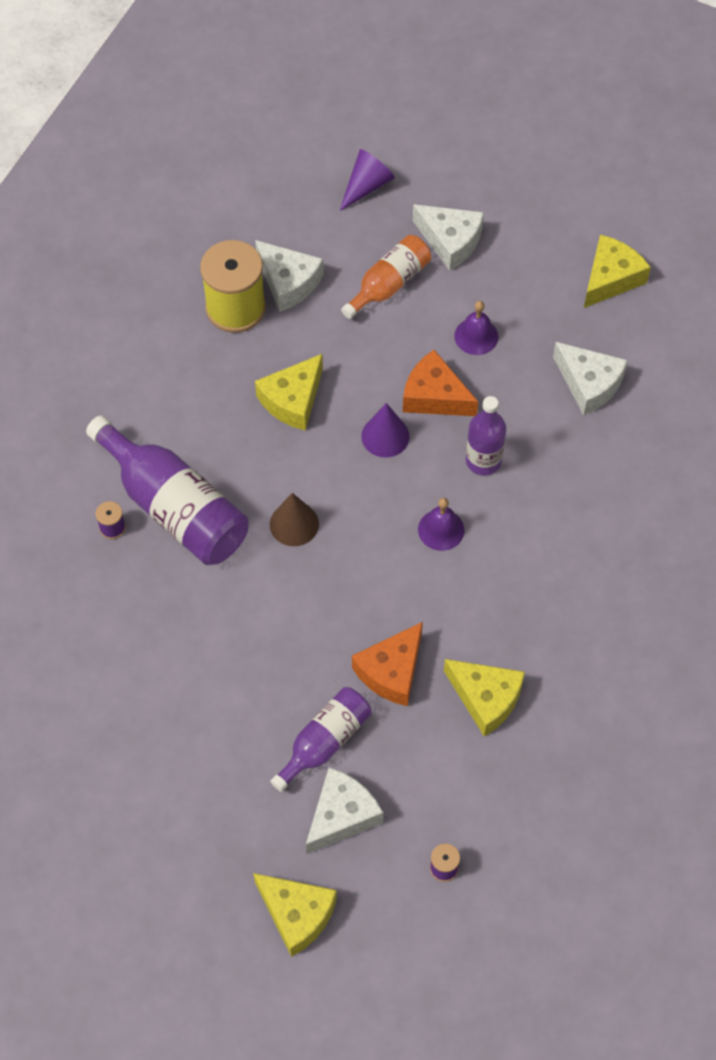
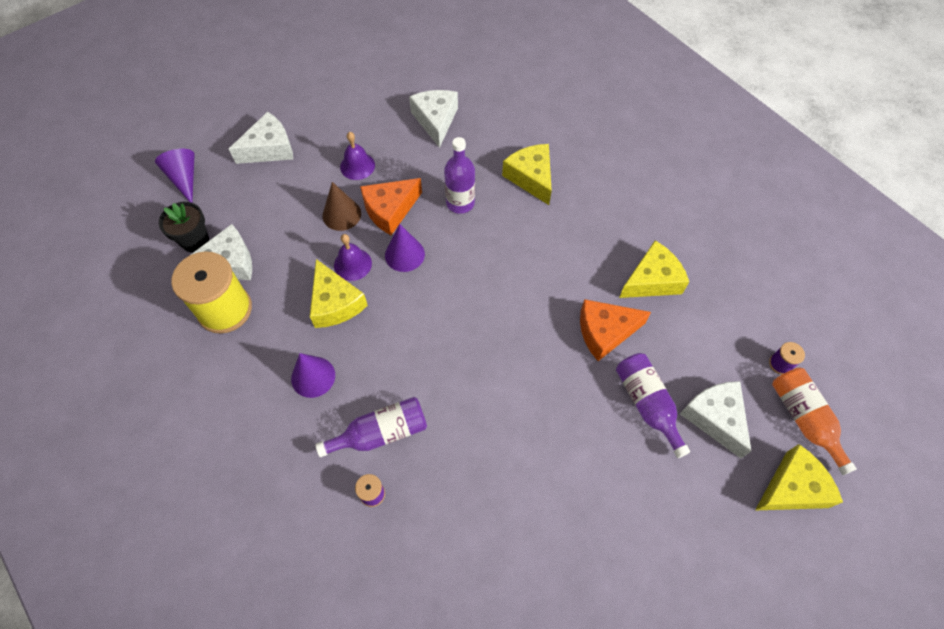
camera: 65 degrees left, 0 degrees up
(174, 507) = (381, 433): purple bottle -> purple bottle, size x0.59
(203, 421) = (313, 377): none -> purple cone
(294, 524) = (445, 347): brown cone -> brown cone (341, 214)
(298, 238) = (195, 241): none -> black flower pot
(389, 284) = (278, 199): orange bottle -> orange bottle (804, 419)
(391, 671) = (605, 332): orange cheese -> orange cheese turned 105 degrees clockwise
(441, 529) = (502, 251): purple bell -> purple bell (352, 264)
(589, 384) = (435, 120): white cheese -> white cheese turned 75 degrees counterclockwise
(611, 278) = (363, 76): yellow cheese -> yellow cheese (531, 177)

